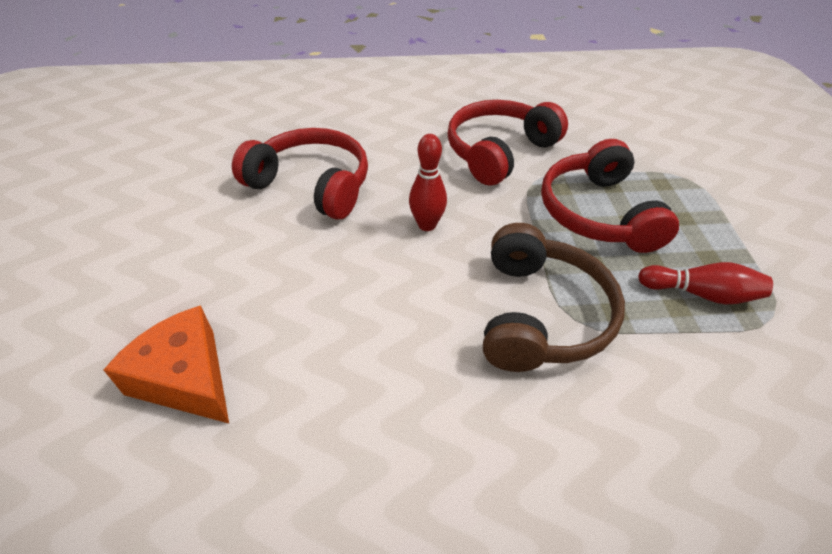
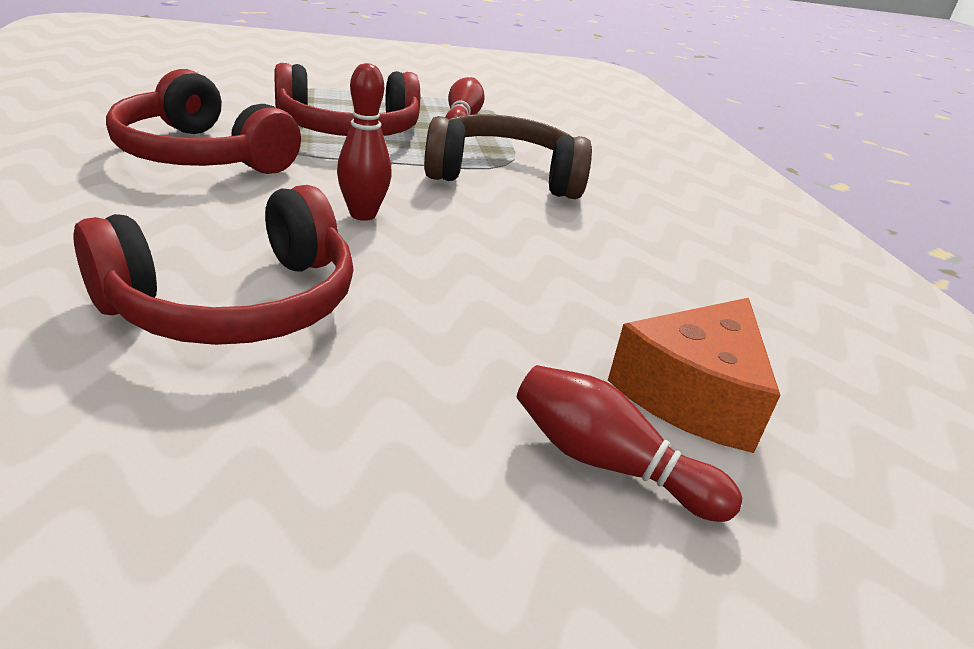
camera: 100 degrees left, 15 degrees down
(146, 316) = (607, 463): none -> red bowling pin
(311, 185) = (235, 303): red headphones -> red headphones turned 150 degrees counterclockwise

